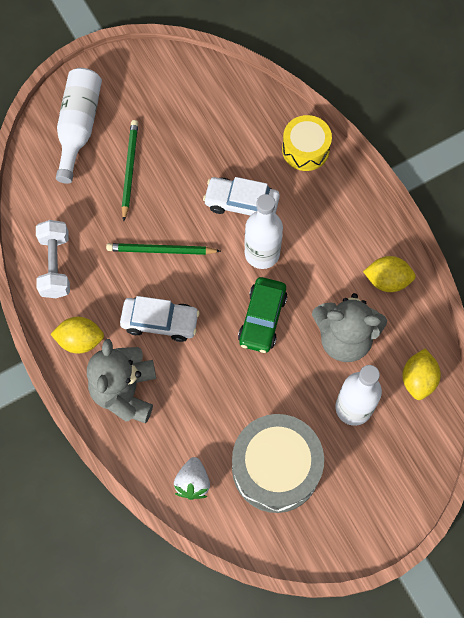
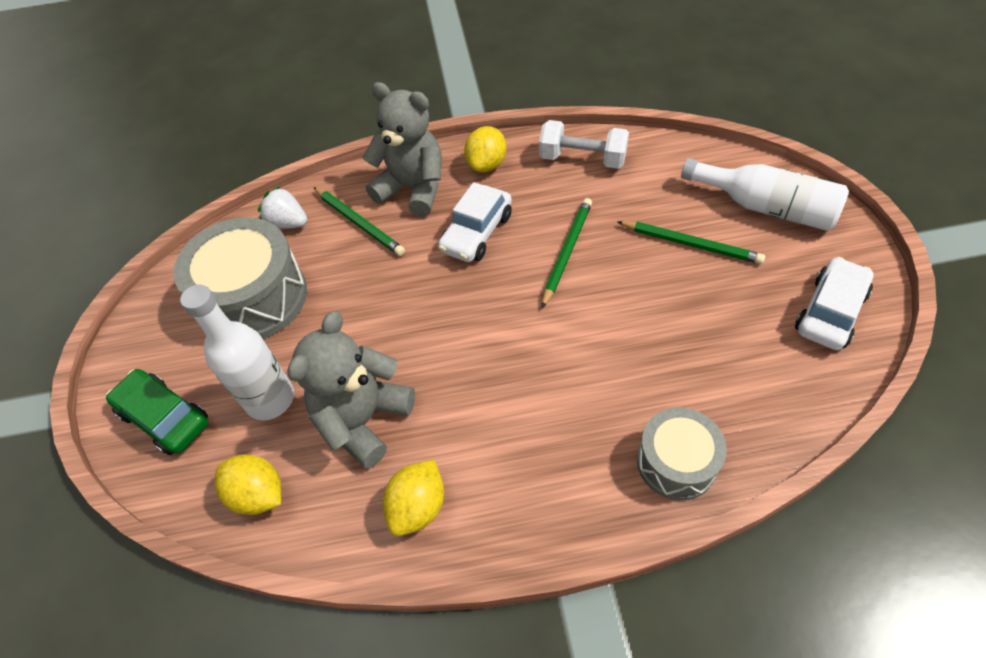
camera: 115 degrees right, 15 degrees down
(175, 420) = (359, 223): none -> green pencil
(241, 203) = (606, 352): white car -> white car (830, 312)
(262, 253) = (523, 356): white bottle -> none
(262, 319) = (434, 332): green car -> green car (164, 418)
(305, 149) = (676, 462): yellow drum -> grey drum

